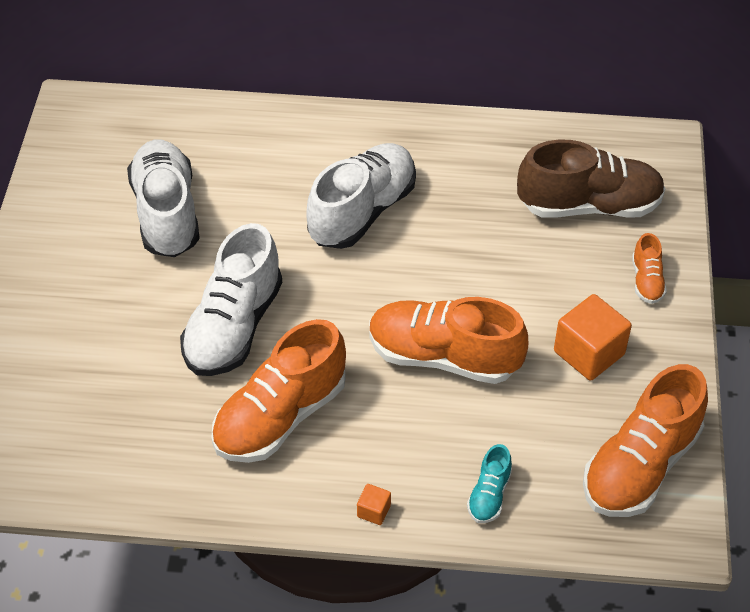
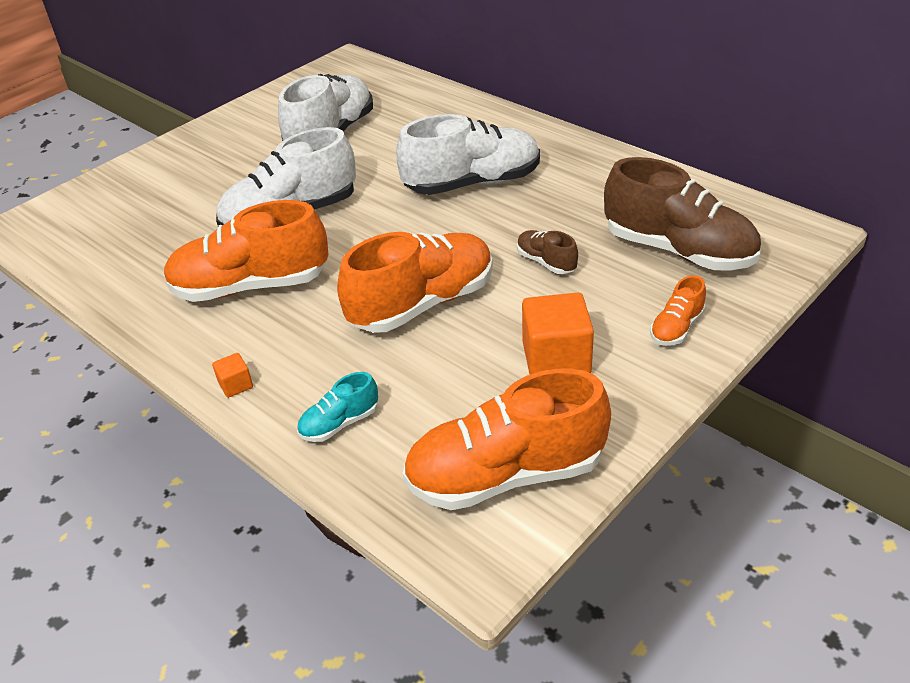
camera: 40 degrees right, 10 degrees down
(443, 357) = (422, 304): orange shoe -> orange shoe turned 90 degrees clockwise
(501, 266) = (546, 262): none -> brown shoe

